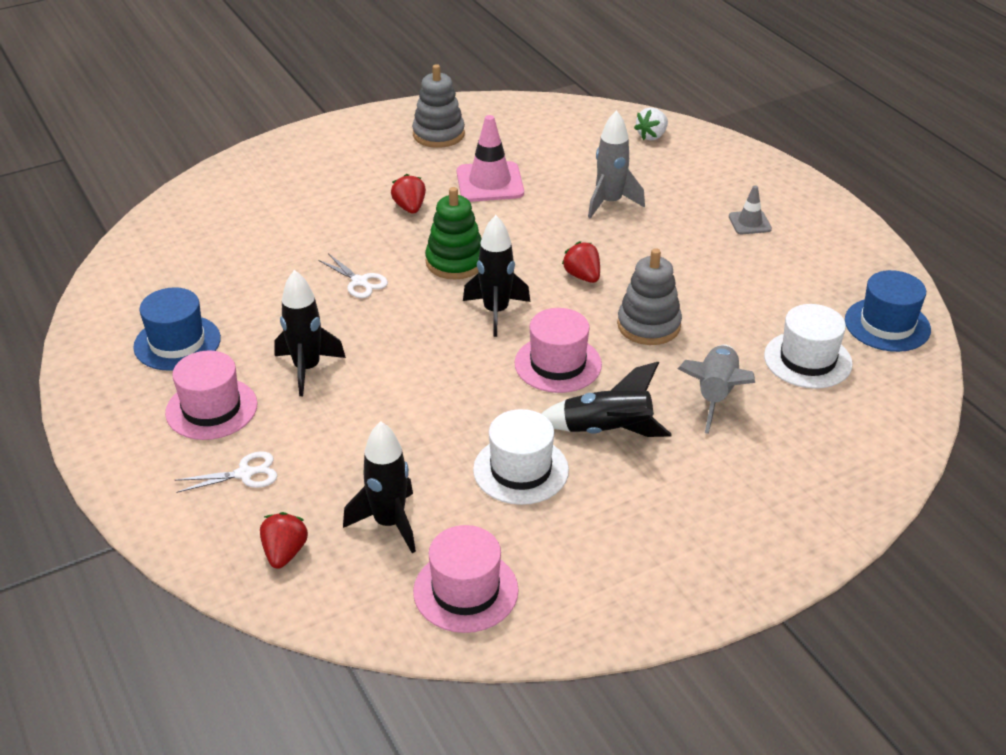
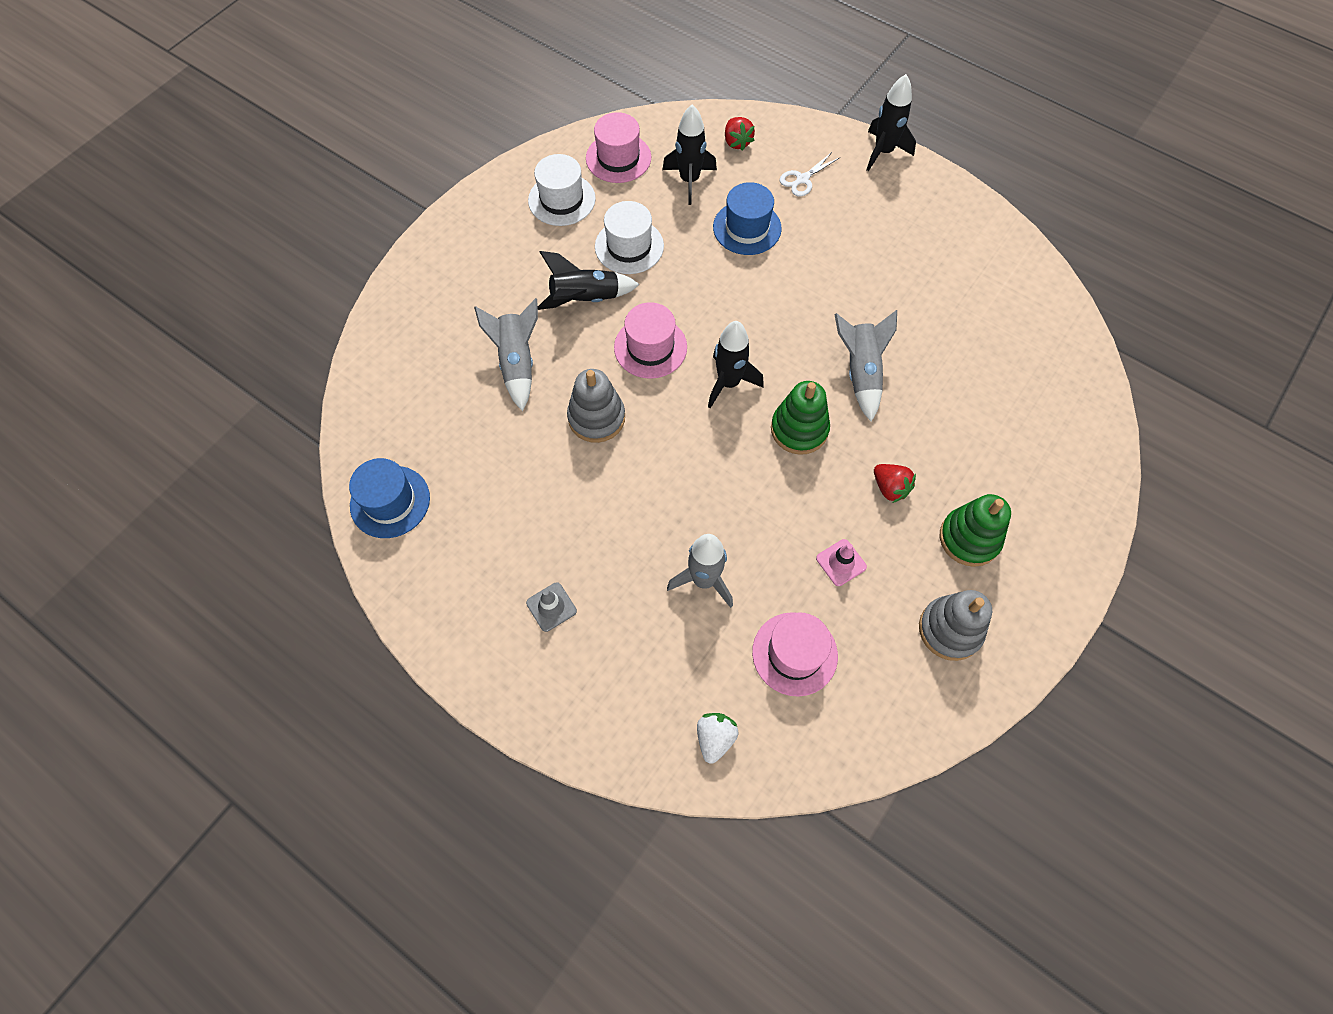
camera: 155 degrees right, 25 degrees up
(177, 343) = (942, 258): blue hat -> blue hat (747, 228)
(211, 408) = (866, 215): pink hat -> pink hat (794, 654)
(307, 369) = (830, 271): black rocket -> black rocket (883, 152)
(360, 282) = (860, 372): white scissors -> grey rocket
(375, 167) = (969, 538): none -> green stacking toy
(490, 182) = (841, 562): pink traffic cone -> pink traffic cone, size x0.55
(582, 276) = (679, 457): red strawberry -> none
(807, 360) = (452, 430): white hat -> white hat (561, 199)

